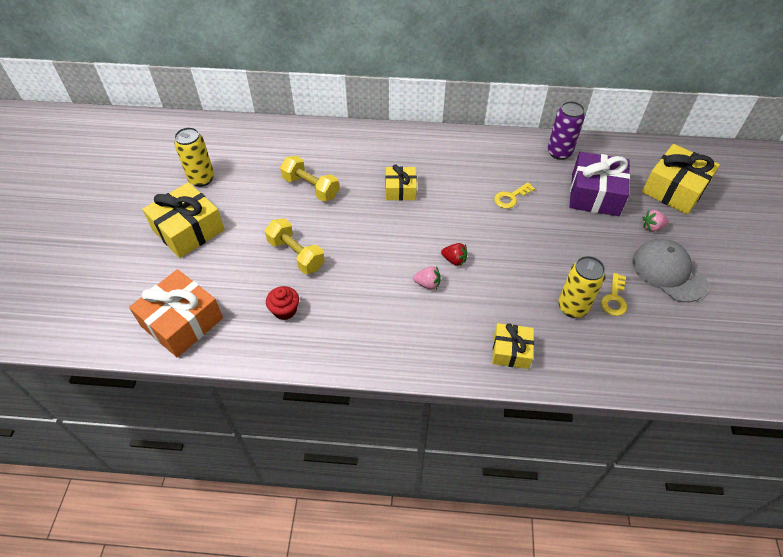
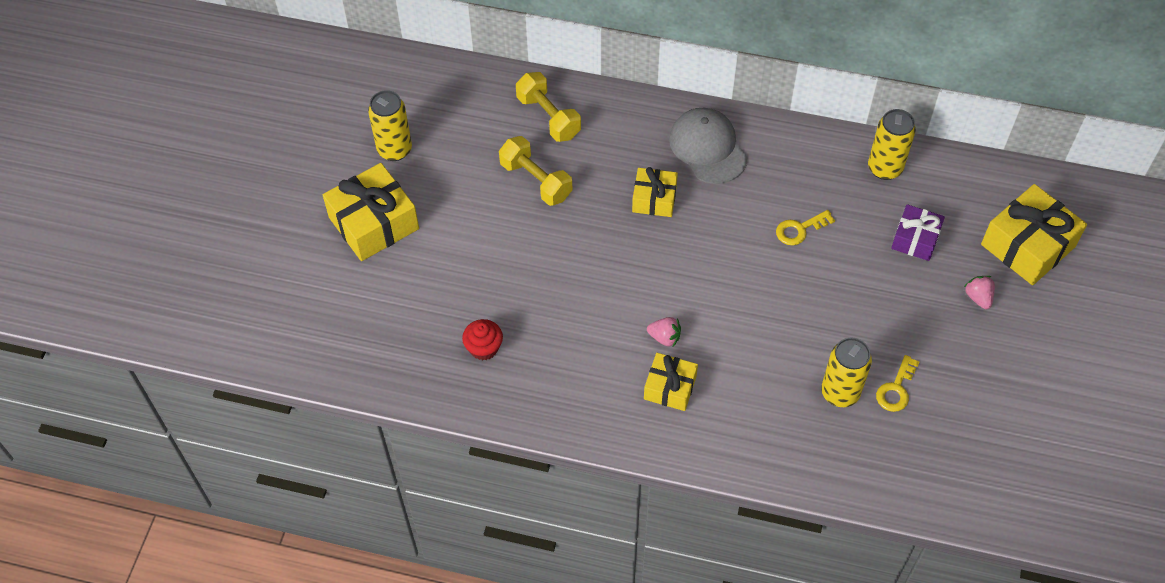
camera: 10 degrees right, 5 degrees up
(182, 322) = (360, 346): orange gift -> none
(296, 254) = (506, 275): yellow dumbbell -> yellow dumbbell (548, 117)
(454, 260) = (705, 309): red strawberry -> none
(511, 351) = (749, 437): yellow gift -> yellow gift (670, 387)
(559, 152) = (884, 168): purple can -> yellow can
(595, 194) = (915, 239): purple gift -> purple gift, size x0.60
(652, 227) = (978, 297): pink strawberry -> pink strawberry turned 75 degrees clockwise
(668, 272) = (978, 363): grey cap -> grey cap (708, 148)

